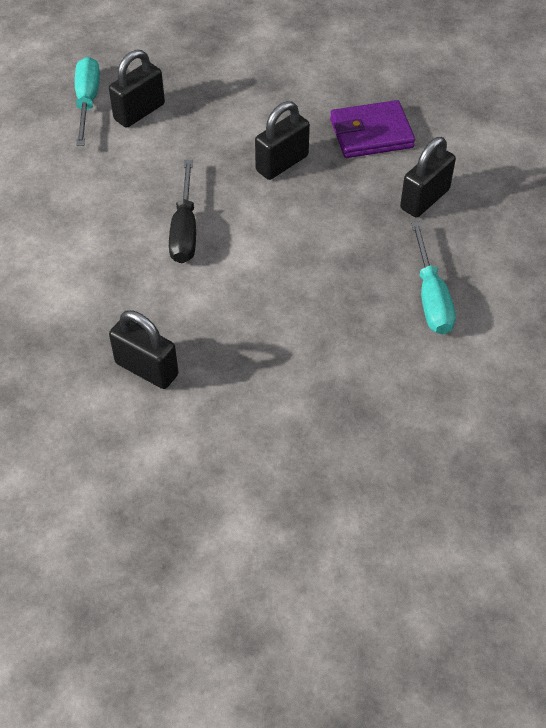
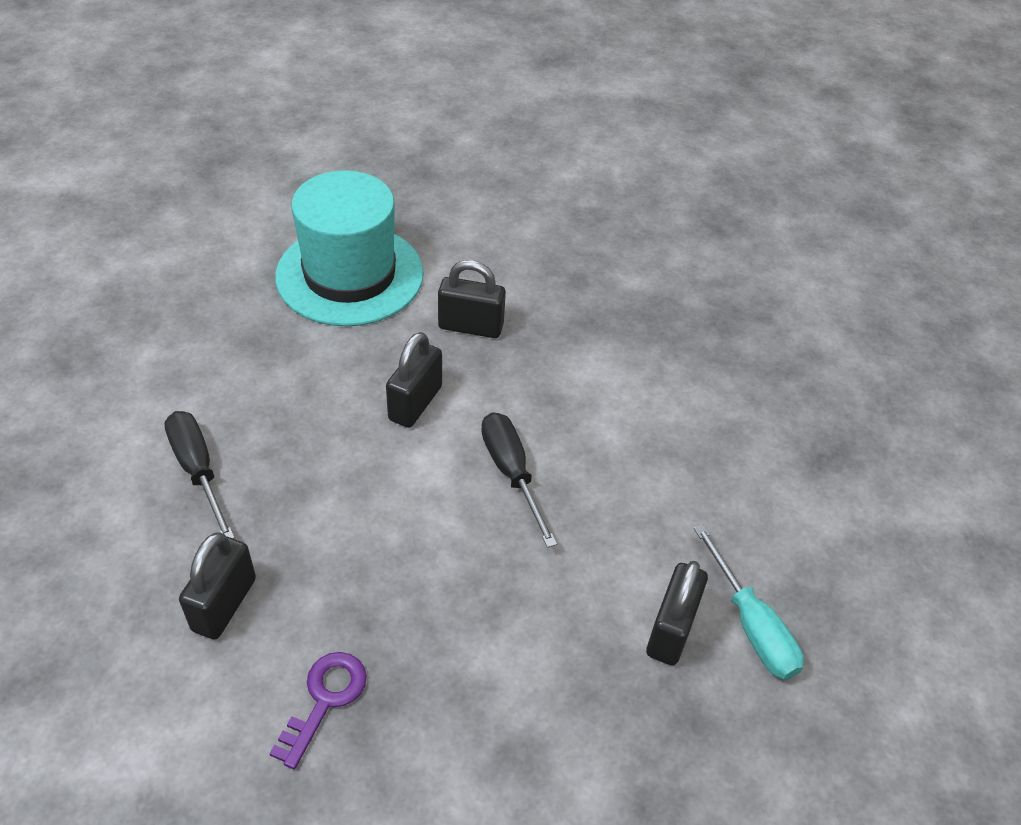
camera: 155 degrees right, 5 degrees down
(239, 468) = (350, 275): none -> turquoise hat
(282, 163) = (436, 603): black padlock -> black padlock (415, 403)
(371, 133) = (324, 700): purple wallet -> purple key
(431, 297) = (198, 470): turquoise screwdriver -> black screwdriver

